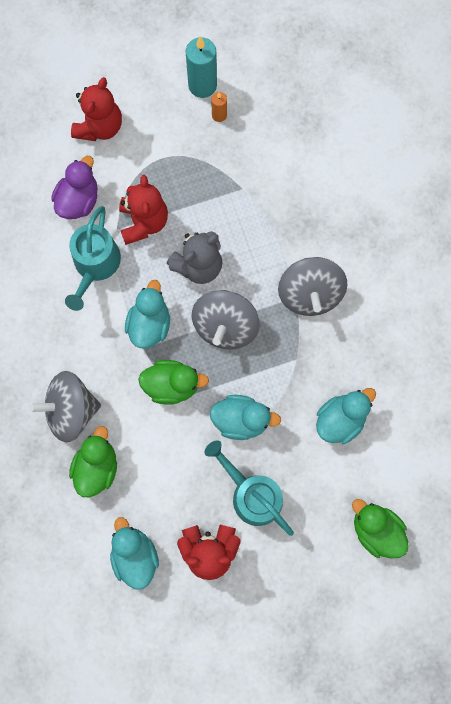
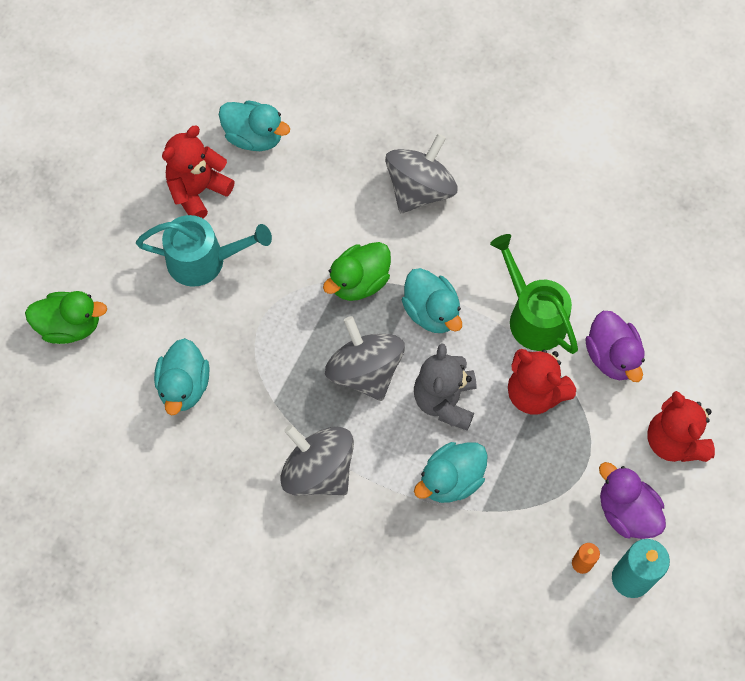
camera: 135 degrees right, 10 degrees down
(95, 265) = (532, 316): turquoise watering can -> green watering can
(97, 467) = (352, 169): green duck -> none
(167, 117) = (626, 511): none -> purple duck
(241, 420) = (271, 308): turquoise duck -> turquoise duck (451, 480)

